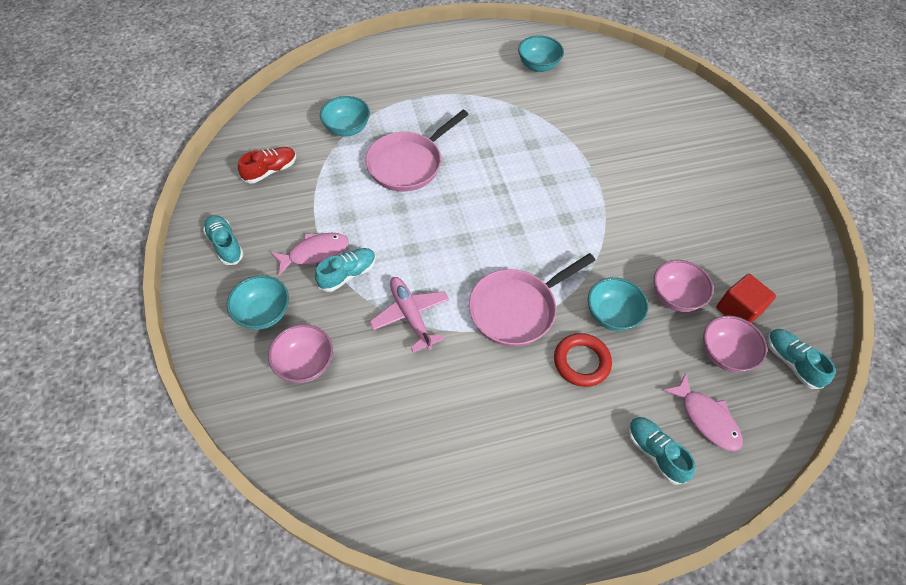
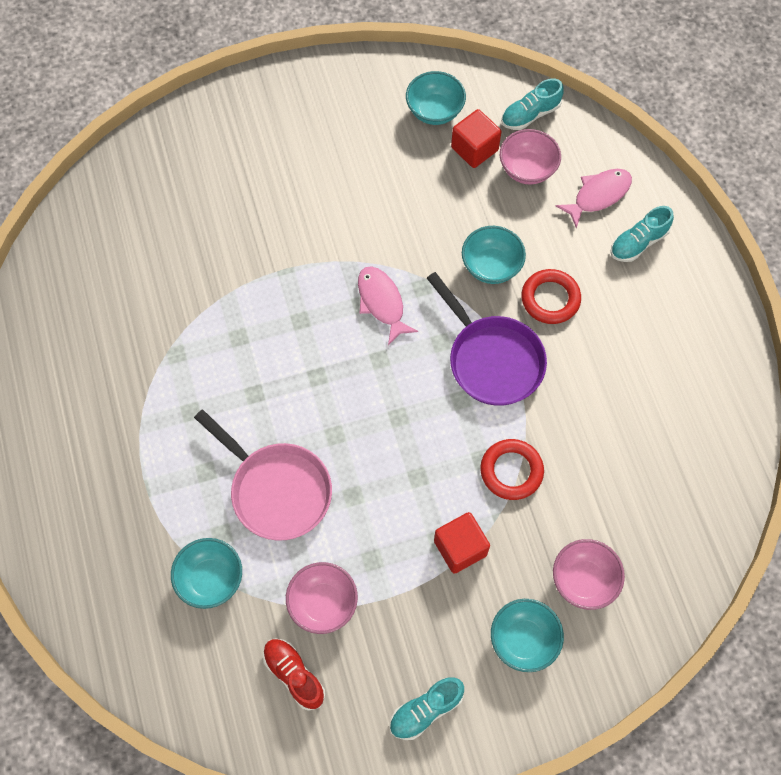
camera: 90 degrees left, 10 degrees up
(315, 253) = (430, 592): pink fish -> pink fish (382, 302)
(348, 274) = (460, 548): turquoise shoe -> red cube
(410, 316) = (511, 471): pink plane -> red ring
(516, 309) = (492, 360): pink pan -> purple pan
(538, 66) = (83, 325): turquoise bowl -> turquoise bowl (434, 111)
(675, 297) = (463, 203): pink bowl -> pink bowl (323, 603)

